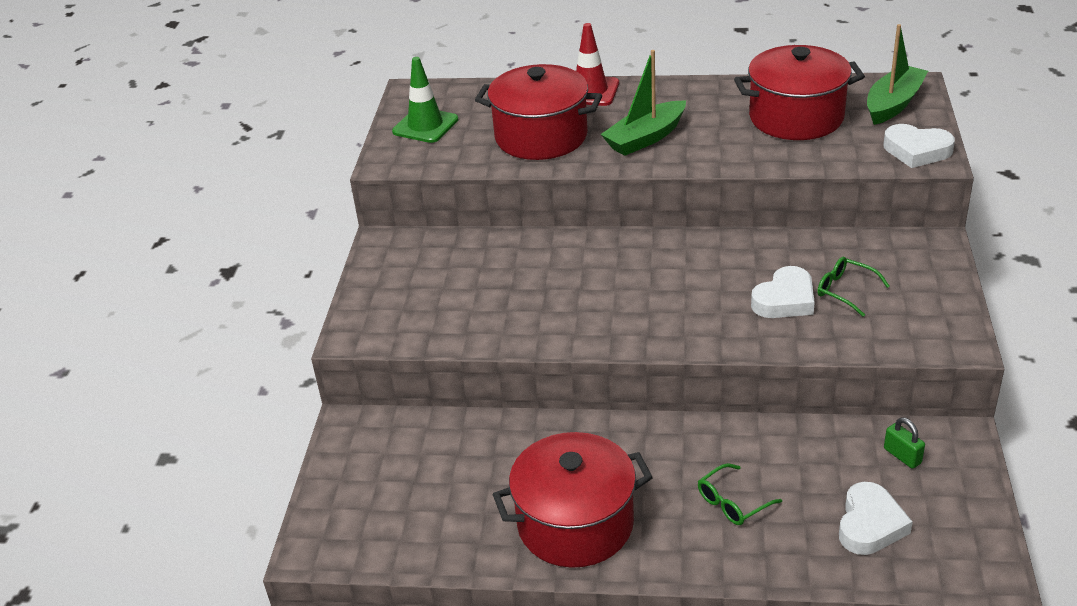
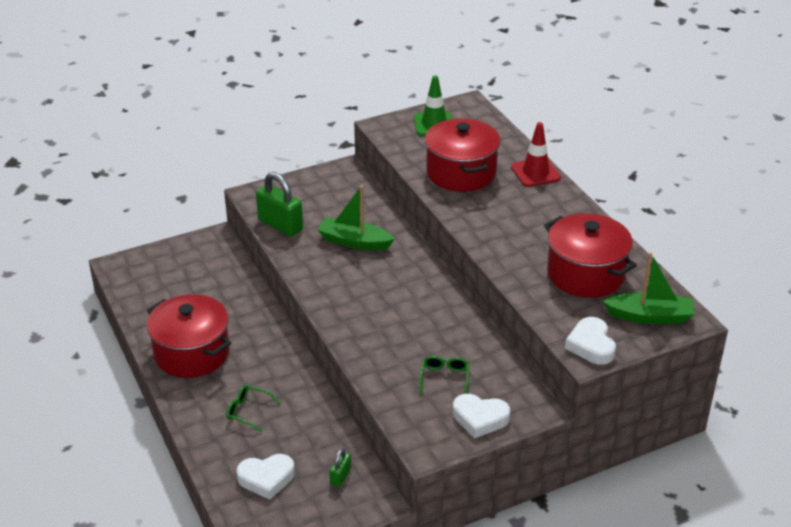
camera: 55 degrees right, 0 degrees up
(444, 329) = (280, 225): none -> green padlock
(645, 138) = (497, 215): green boat -> green boat (354, 242)
(785, 300) = (413, 353): white heart -> white heart (480, 418)

